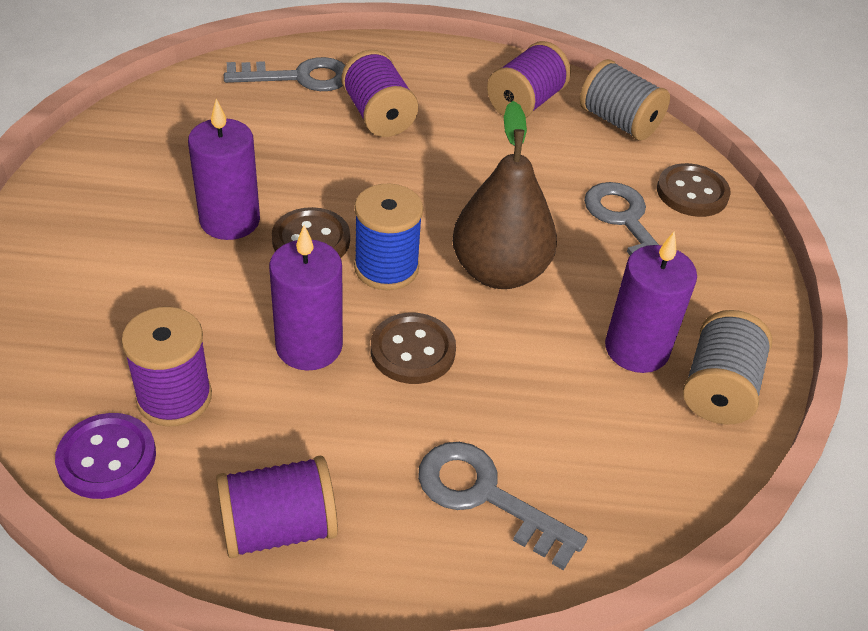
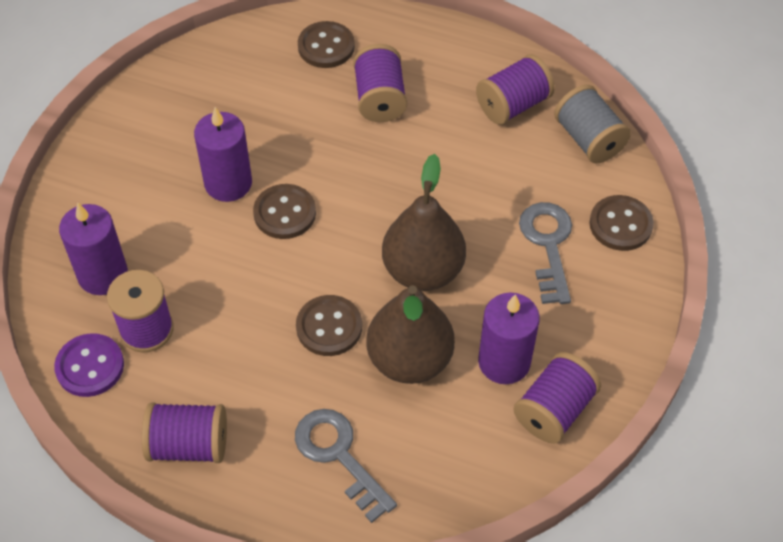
camera: 20 degrees right, 10 degrees up
(298, 77) = (326, 46): grey key -> brown button
(309, 346) = (253, 307): purple candle -> purple candle (103, 275)
(386, 268) = (334, 250): blue spool -> none
(525, 367) = (409, 359): none -> brown pear
(718, 389) = (554, 410): grey spool -> purple spool

